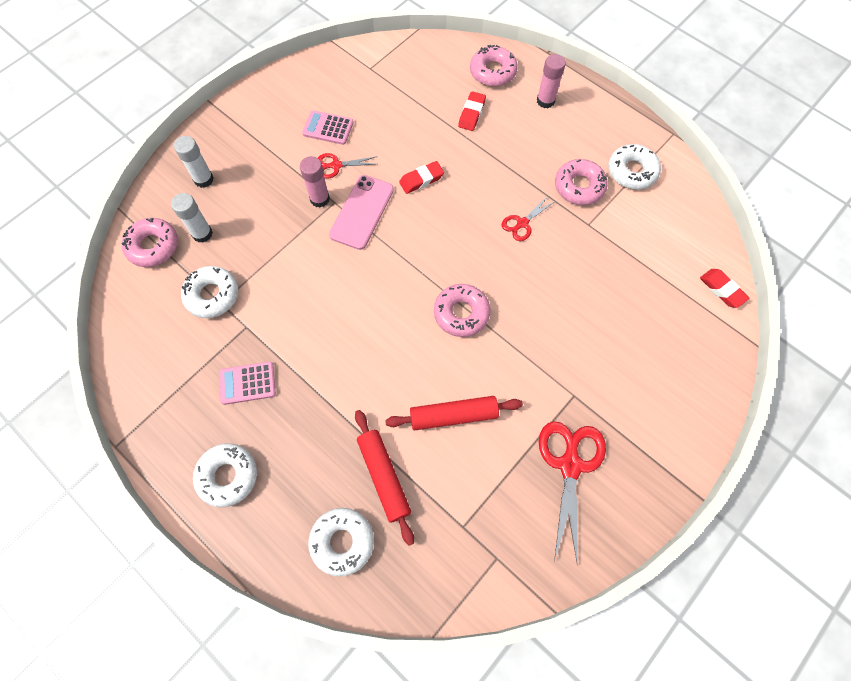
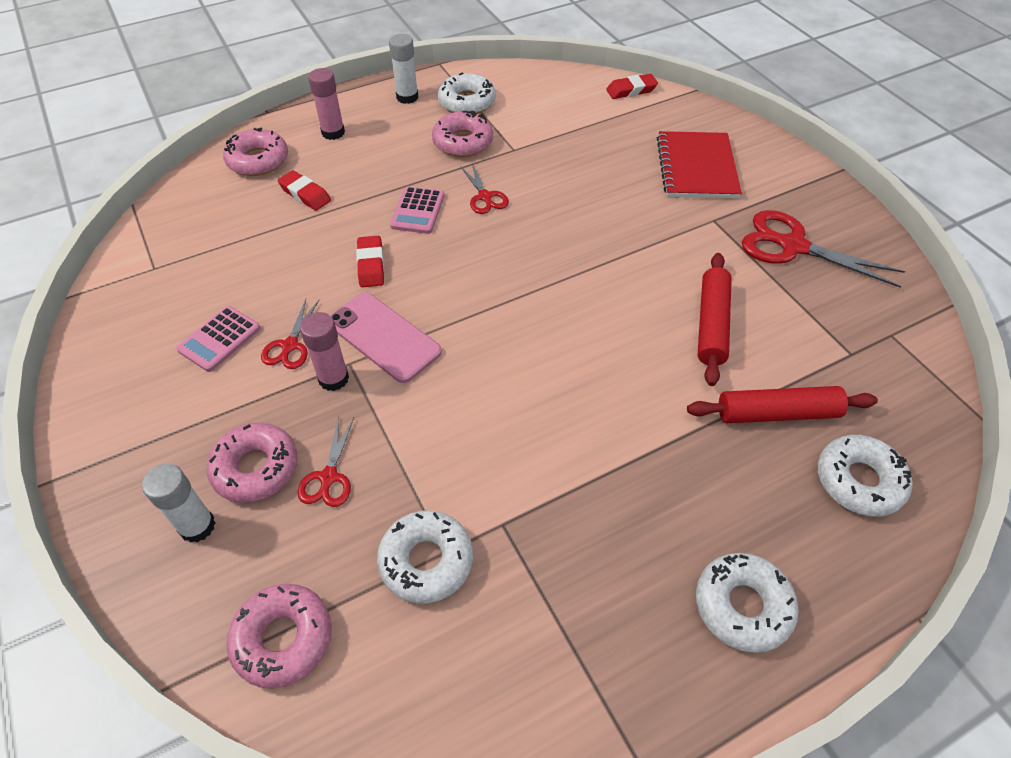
camera: 70 degrees left, 15 degrees down
(202, 234) = (303, 551): white glue stick -> white glue stick (407, 97)
(247, 383) = (598, 543): pink calculator -> pink calculator (418, 211)
(250, 226) = (328, 478): none -> red scissors
(461, 313) = (580, 280): pink donut -> pink donut (256, 468)
(637, 368) = (697, 167): none -> red notebook

